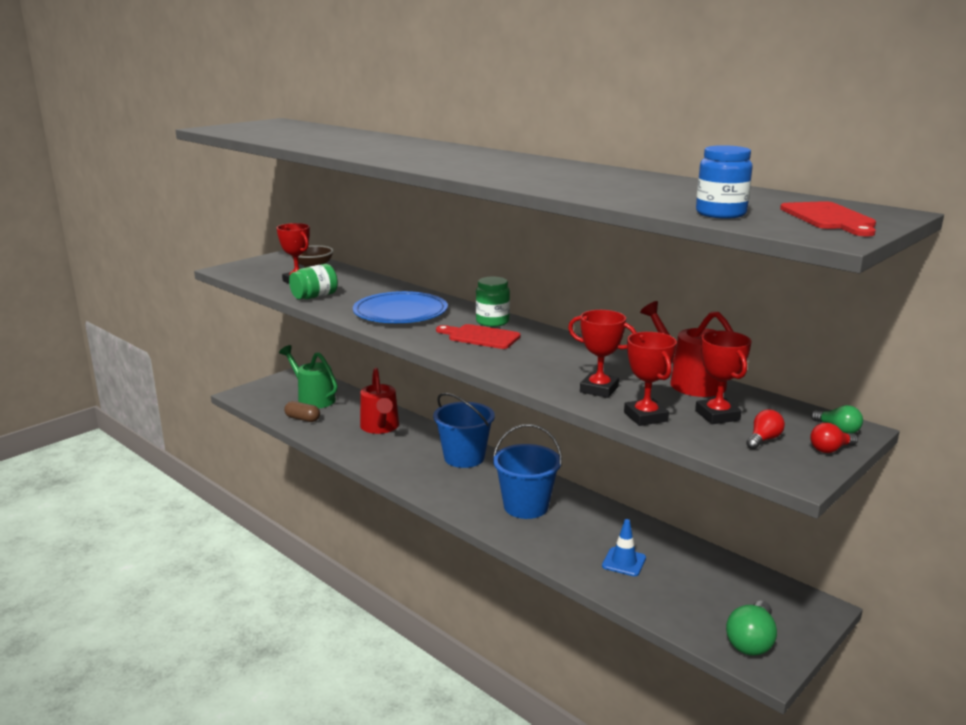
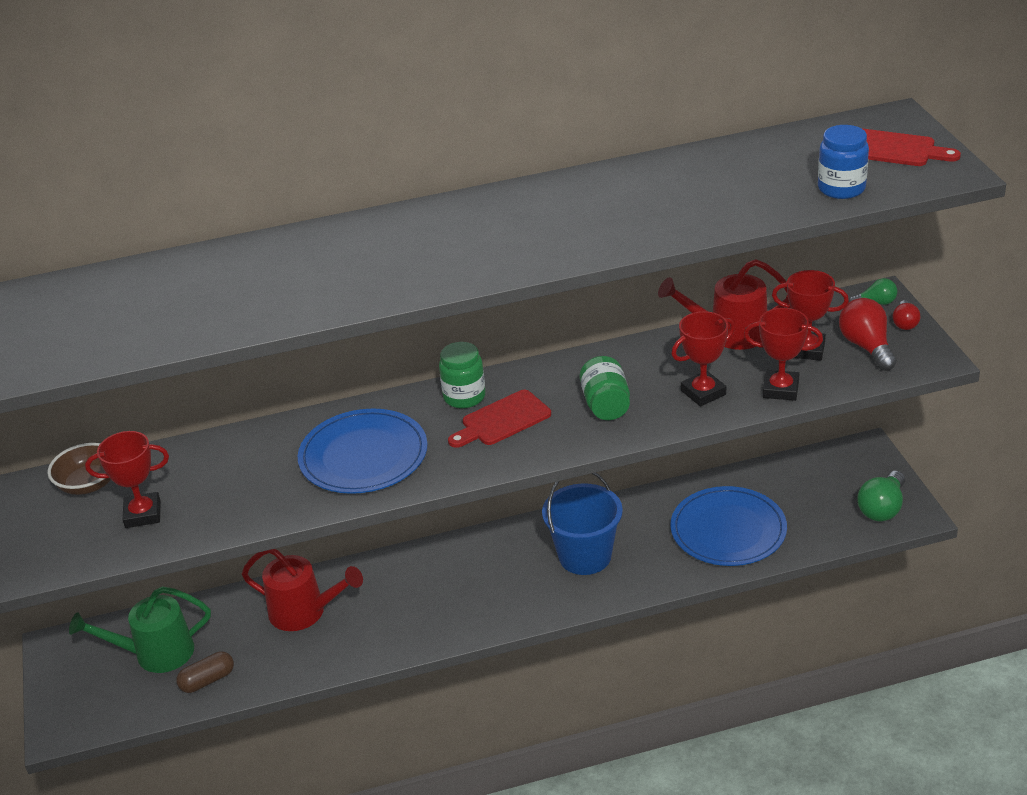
camera: 55 degrees left, 15 degrees up
(314, 296) = (227, 513): green jar -> green jar (606, 405)
(464, 457) = (445, 565): blue bucket -> none
(624, 562) = (728, 530): blue traffic cone -> blue plate
(751, 641) = (882, 508): green light bulb -> green light bulb turned 60 degrees clockwise
(763, 440) = (867, 347): red light bulb -> red light bulb, size x1.72

